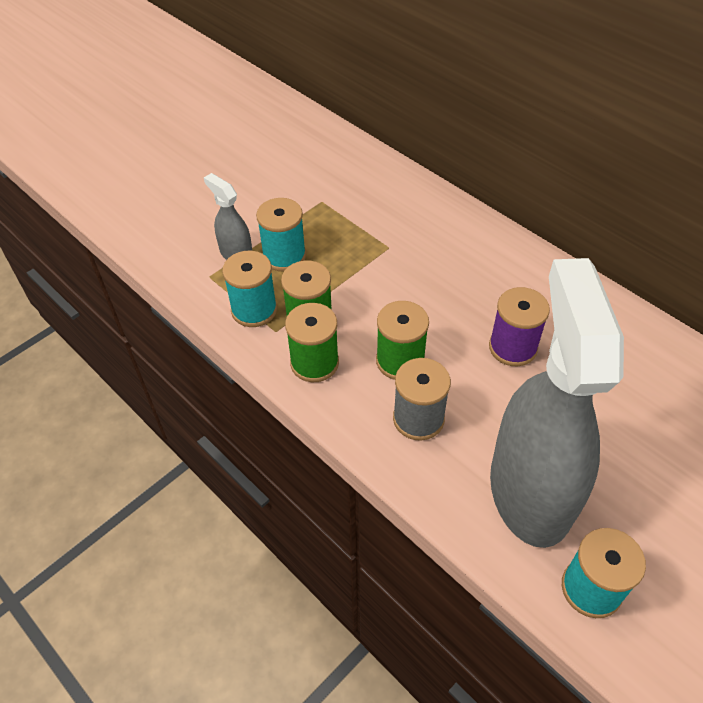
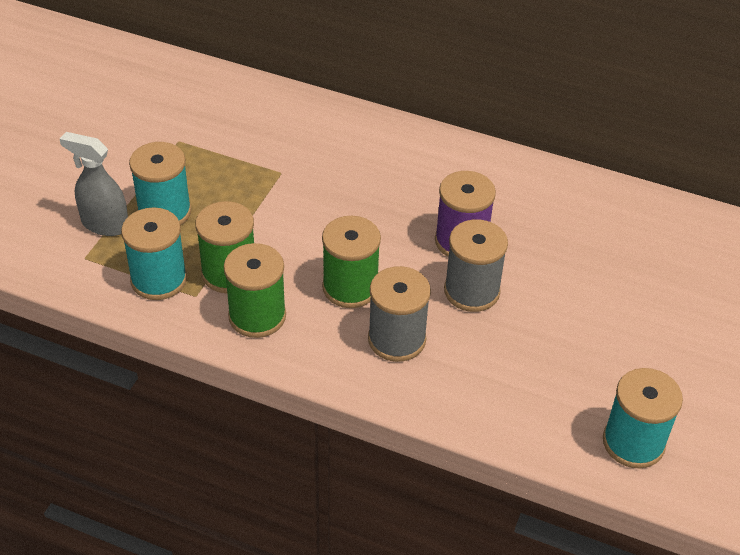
camera: 25 degrees left, 5 degrees down
(502, 395) = (471, 291): none -> grey spool
(530, 490) = (538, 373): grey spray bottle -> none

